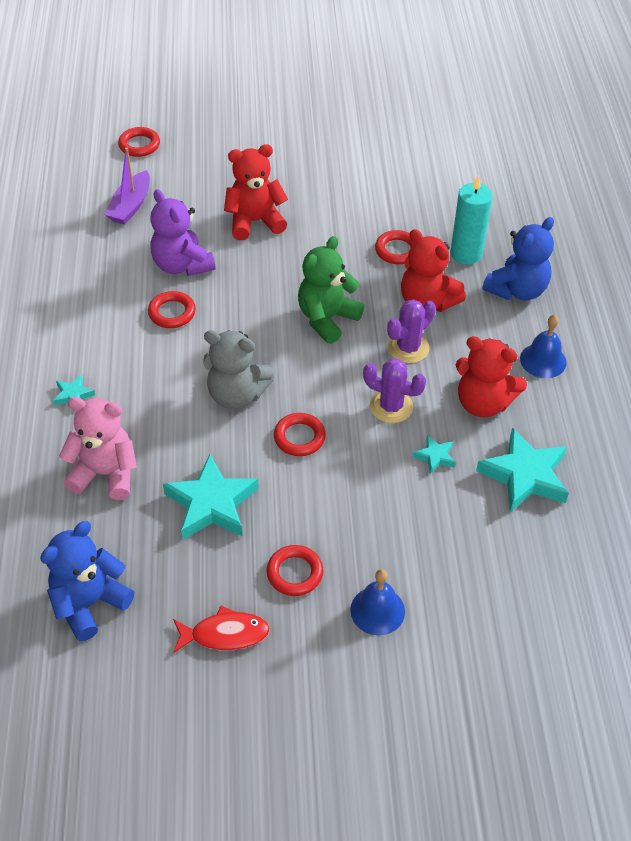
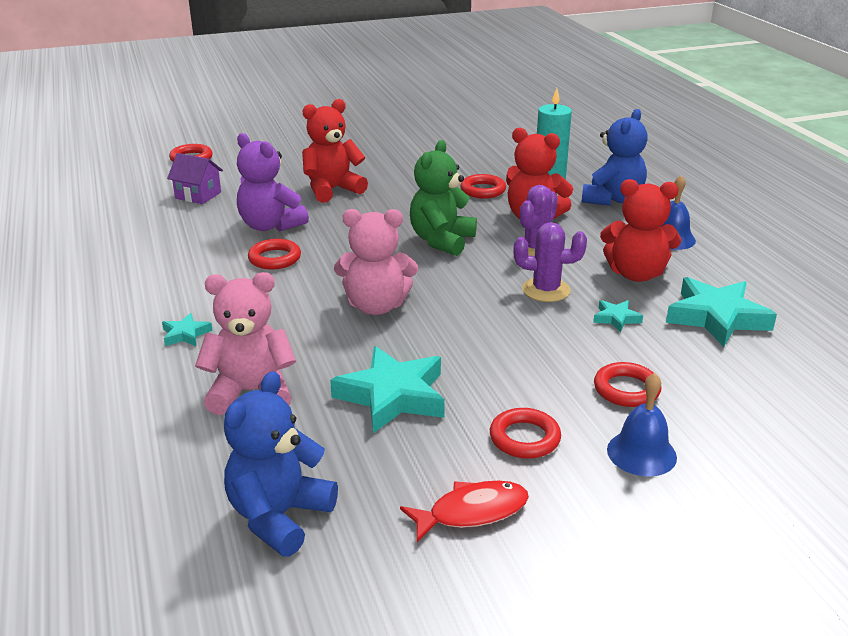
camera: 15 degrees left, 20 degrees down
(131, 206) = (198, 195): purple boat -> purple house
(237, 395) = (376, 306): grey teddy bear -> pink teddy bear
(299, 437) = (463, 327): red ring -> red ring (626, 389)

